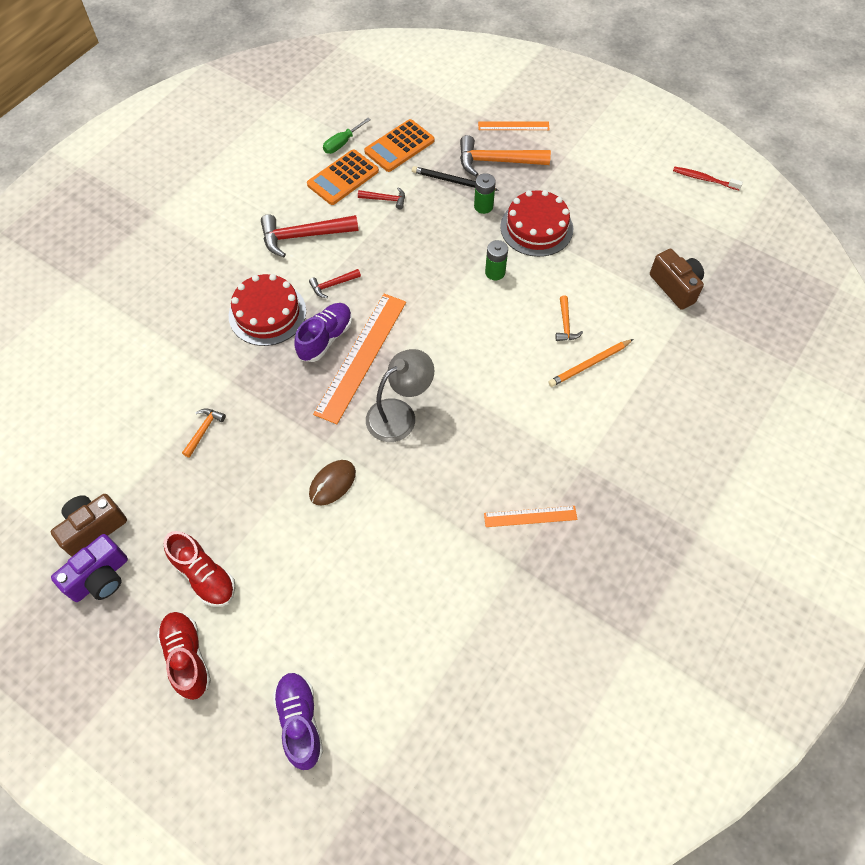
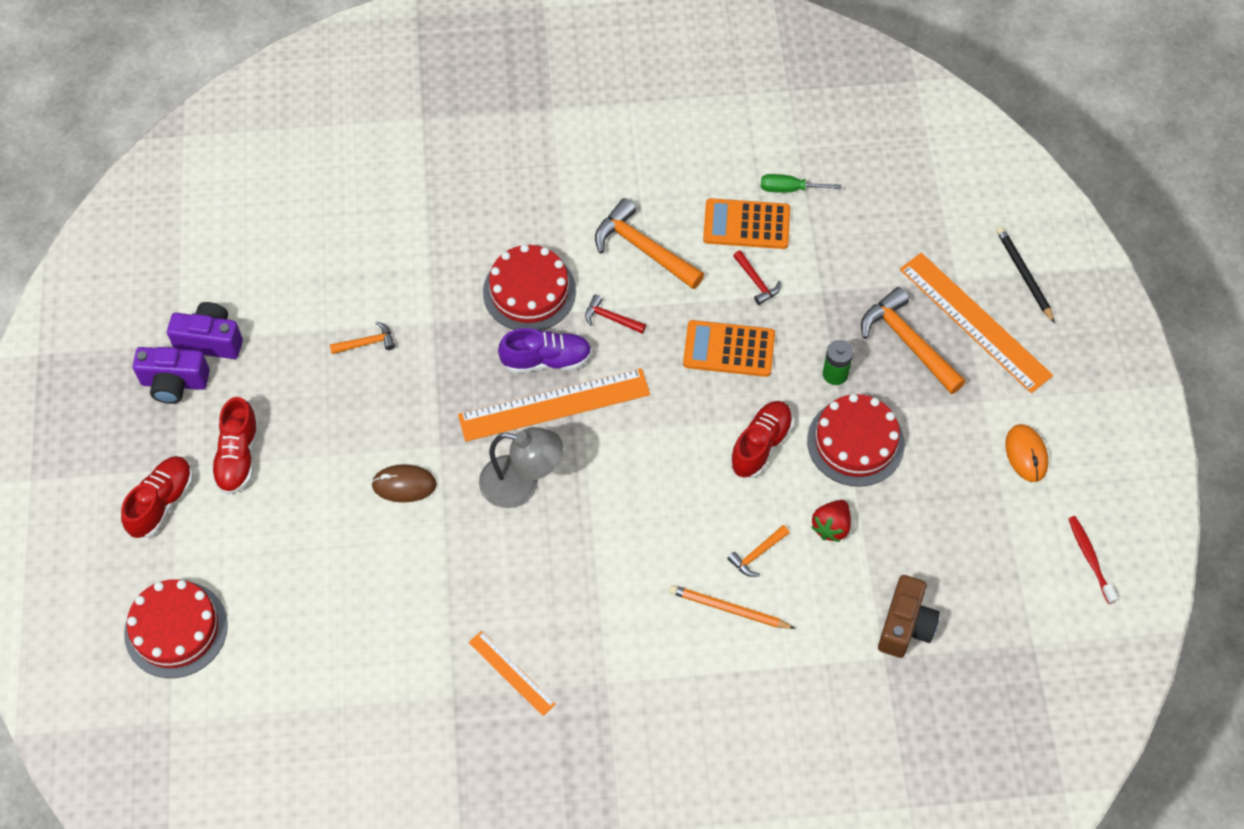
camera: 50 degrees right, 0 degrees up
(93, 528) = (210, 340): brown camera -> purple camera
(300, 721) = (176, 629): purple shoe -> red cake
(303, 236) = (643, 249): red hammer -> orange hammer
(399, 146) = (837, 241): orange calculator -> orange calculator (729, 349)
(453, 181) = (840, 322): black pencil -> black pencil (1024, 275)
(495, 272) = (760, 445): green battery -> red shoe
(513, 126) = (974, 322): orange ruler -> orange ruler, size x1.89
(580, 276) = (831, 527): none -> red strawberry
(616, 161) = (1026, 454): none -> orange mouse

